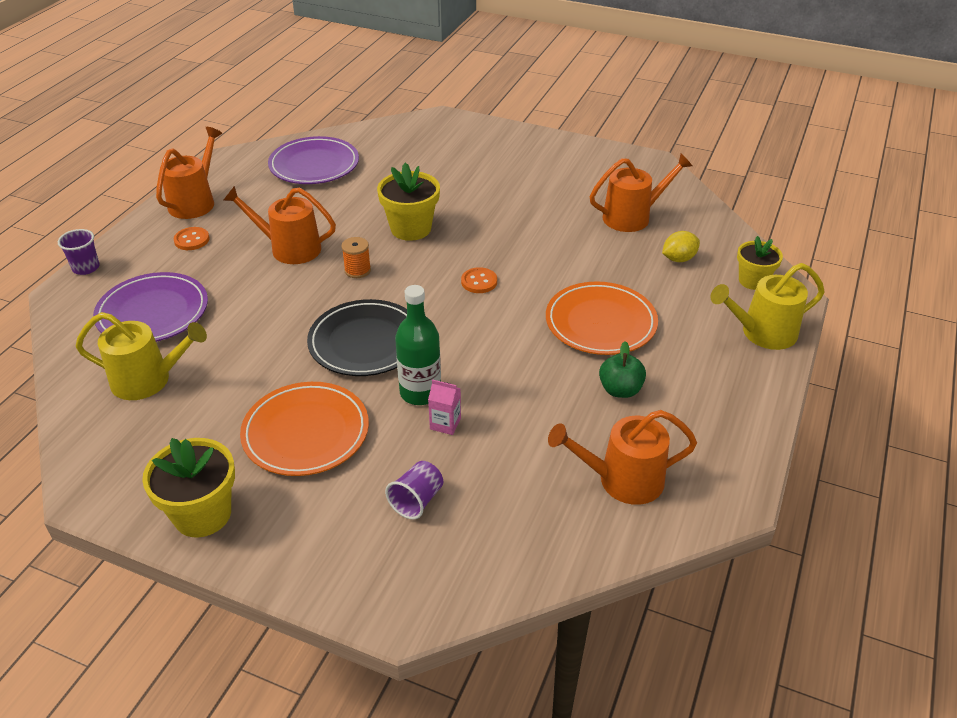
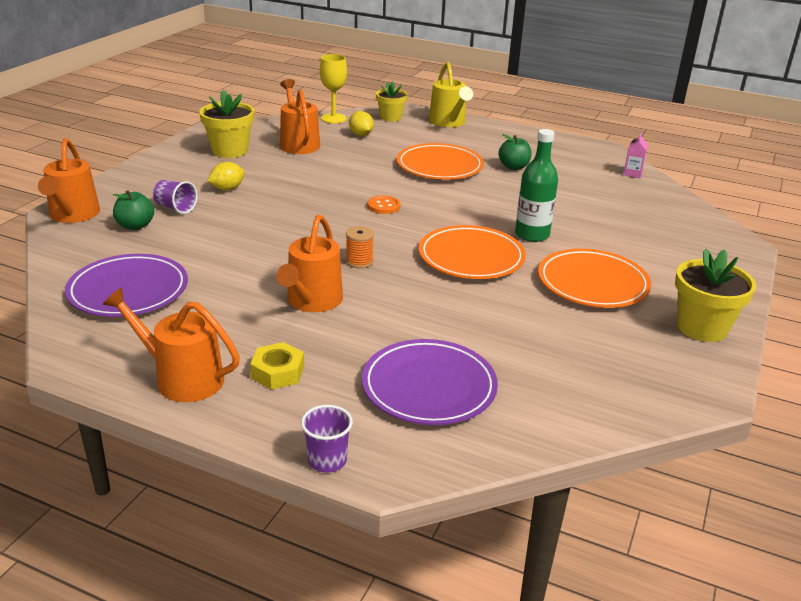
camera: 90 degrees left, 10 degrees down
(148, 380) = (545, 376): yellow watering can -> none
(192, 240) = (278, 372): orange button -> yellow nut
(365, 342) = (471, 257): black plate -> orange plate
(411, 228) = (290, 234): yellow flower pot -> yellow flower pot (230, 151)
(417, 500) = (645, 238): purple cup -> purple cup (176, 208)
(420, 152) = (135, 226): none -> green apple
(445, 424) = (564, 226): pink carton -> pink carton (632, 173)
(502, 186) = (227, 189): none -> yellow lemon
(622, 480) = (598, 174): orange watering can -> orange watering can (73, 215)
(724, 236) = (333, 118): none -> yellow goblet

